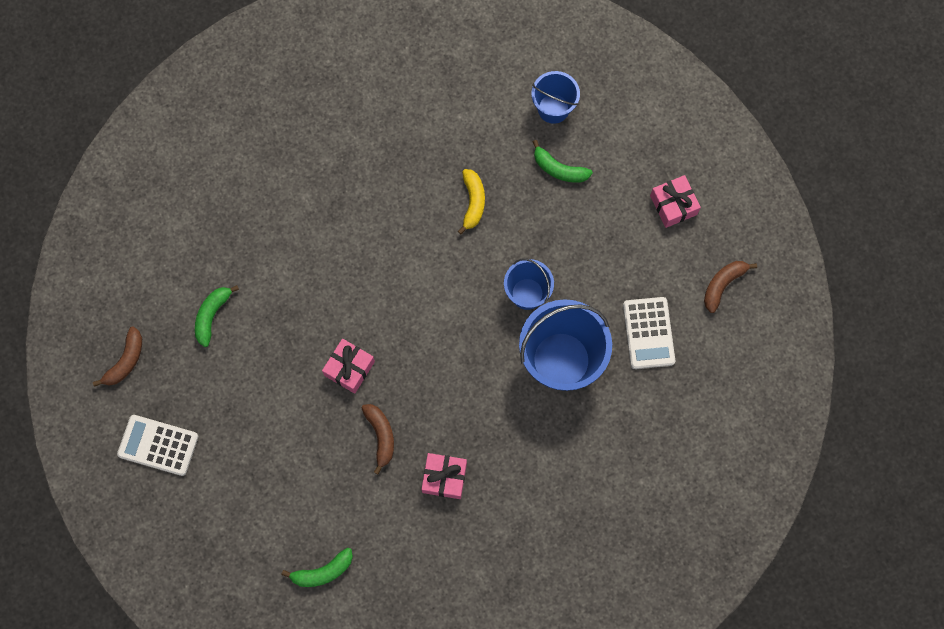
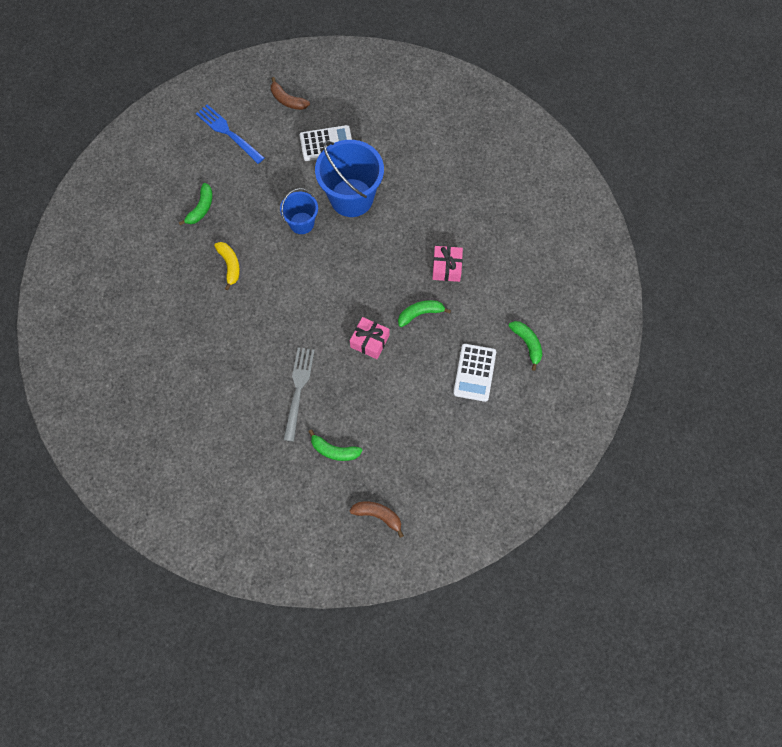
camera: 95 degrees left, 5 degrees down
(158, 445) = (445, 479): white calculator -> white calculator (474, 373)
(295, 278) = (298, 390): none -> grey fork
(381, 436) = (420, 314): brown banana -> green banana
(473, 202) = (230, 265): yellow banana -> yellow banana turned 75 degrees clockwise
(553, 108) = (151, 215): blue bucket -> none
(673, 205) = (228, 133): pink gift -> blue fork

